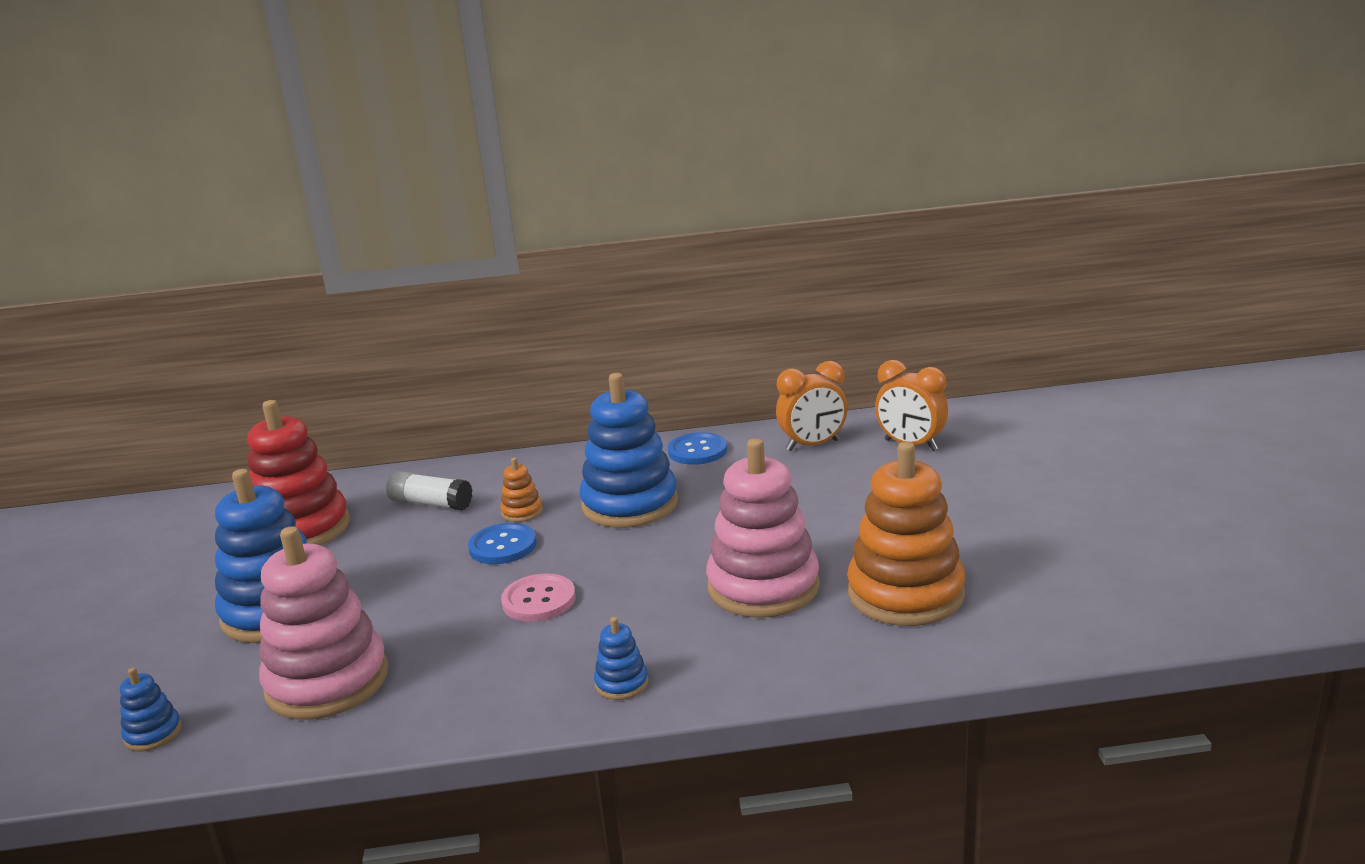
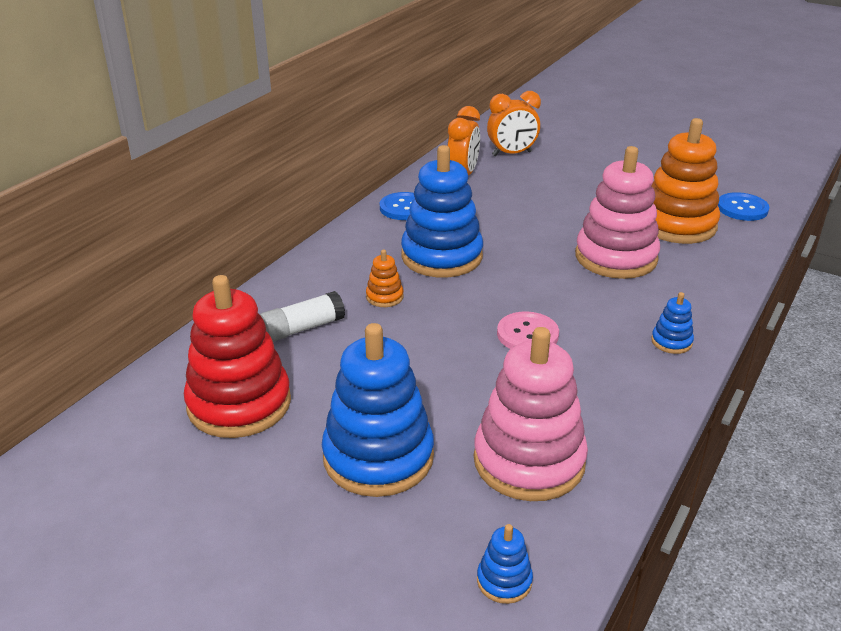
camera: 55 degrees left, 10 degrees up
(503, 546) = (426, 322): blue button -> blue button (742, 208)

